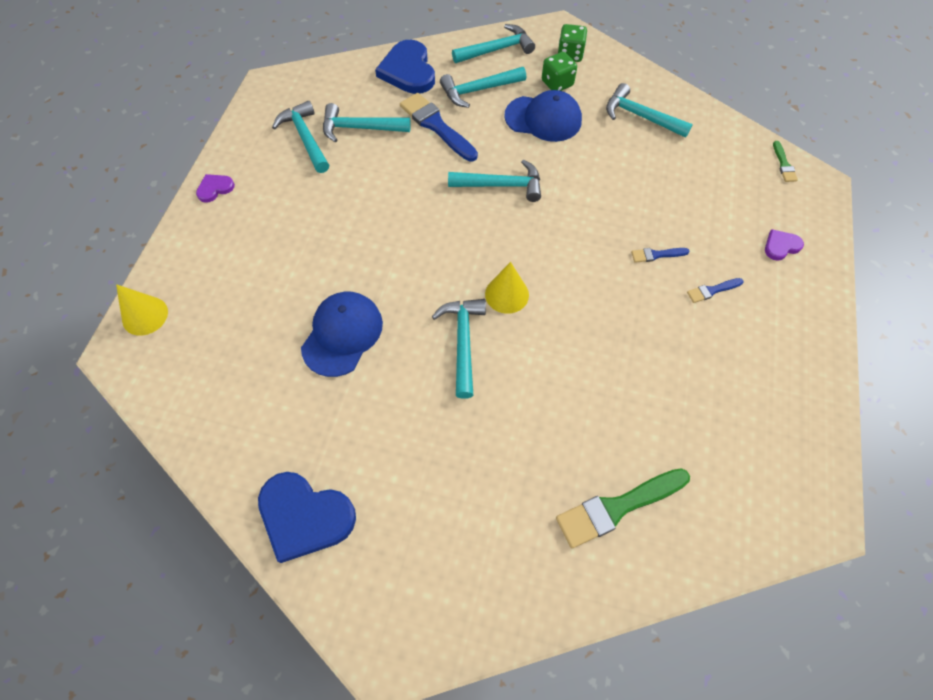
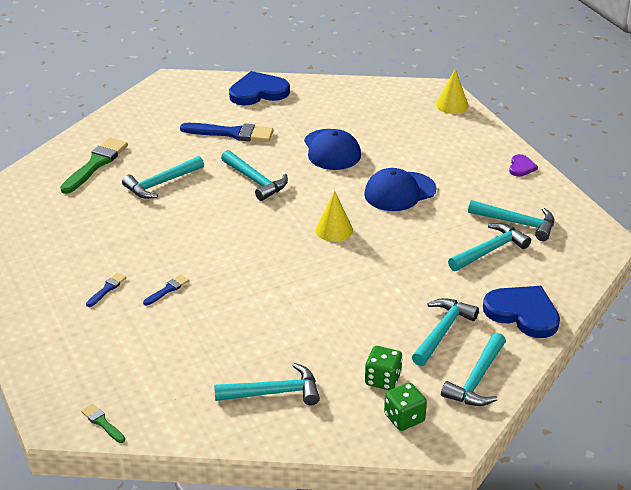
camera: 140 degrees right, 25 degrees down
(436, 126) = (436, 284): blue brush -> blue brush (232, 133)
(501, 185) = (333, 272): turquoise hammer -> turquoise hammer (161, 183)
(507, 294) = (254, 214): yellow cone -> yellow cone (334, 230)
(543, 118) = (358, 340): blue cap -> blue cap (399, 192)
(781, 246) = (68, 348): purple heart -> none

